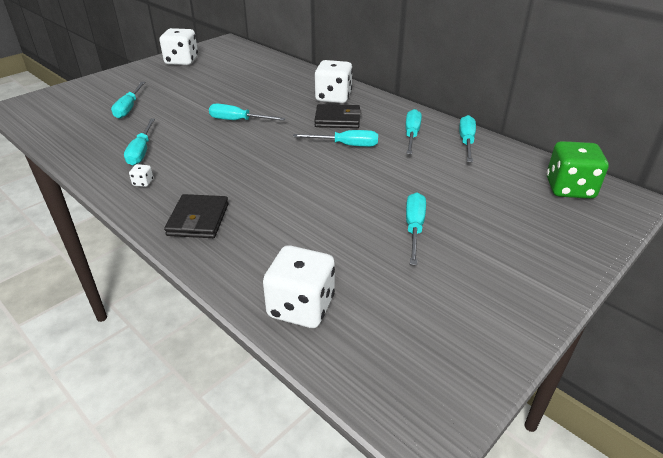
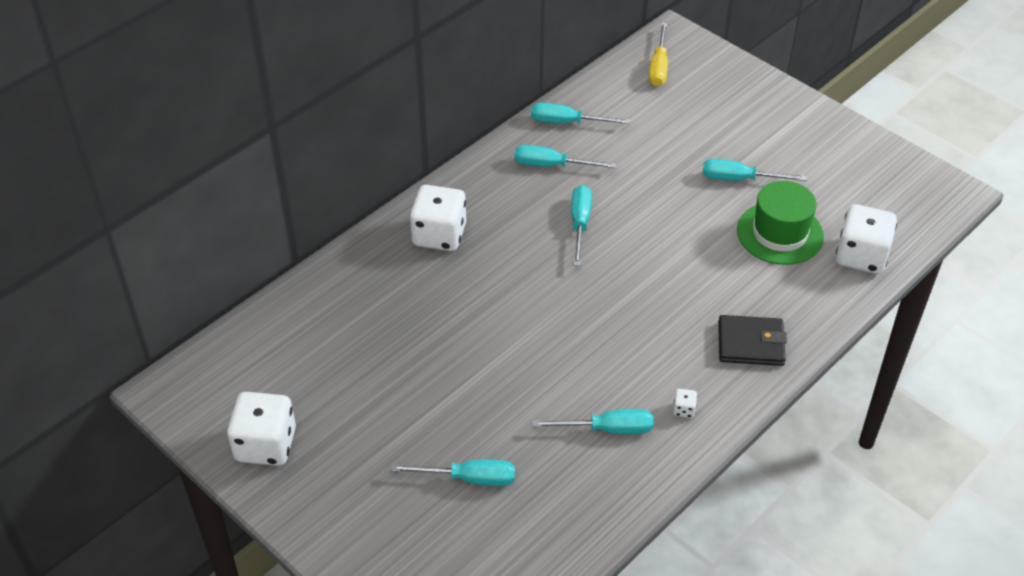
camera: 90 degrees left, 10 degrees up
(238, 121) = (513, 335): turquoise screwdriver -> none
(337, 119) = (510, 231): black wallet -> none
(337, 248) = (780, 233): none -> green hat
(569, 188) = (658, 67): green dice -> yellow screwdriver

